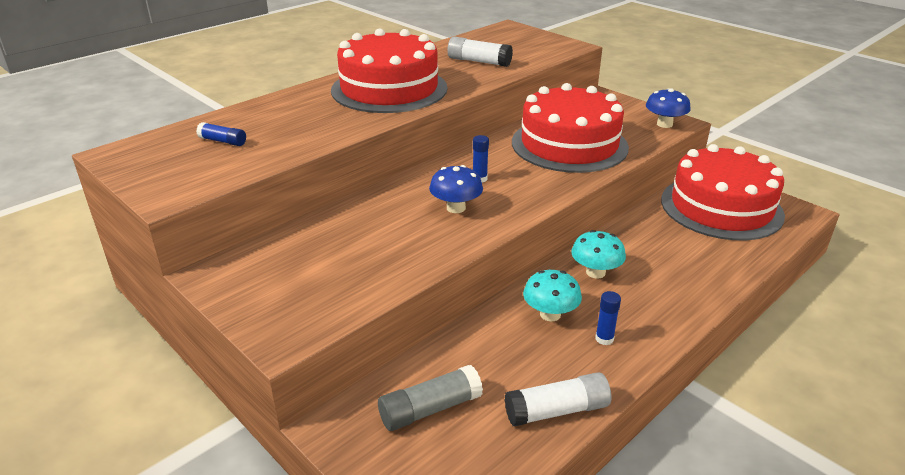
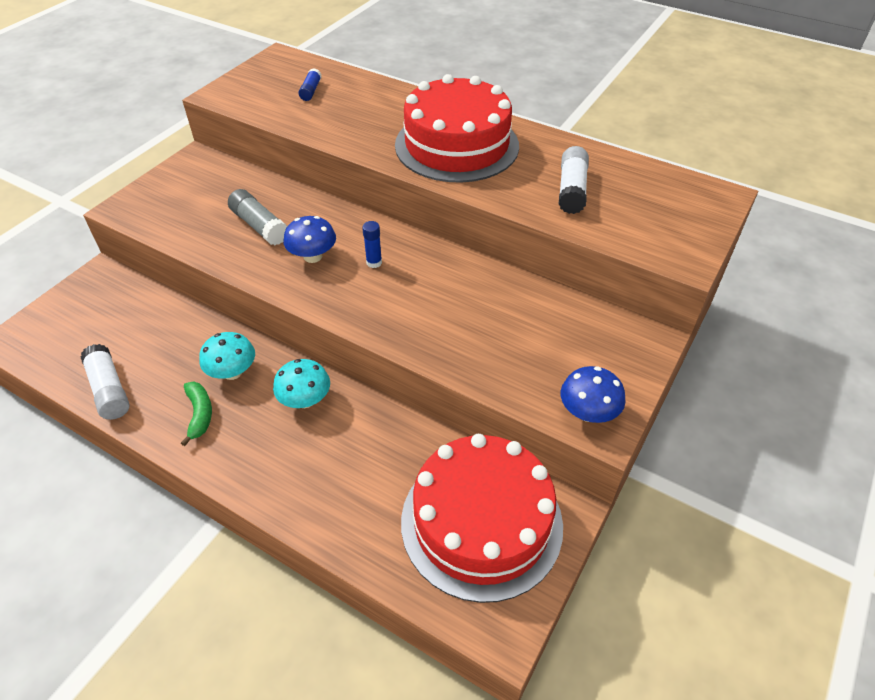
camera: 75 degrees right, 15 degrees up
(430, 409) = (115, 317): grey glue stick -> grey glue stick (259, 226)
(569, 144) = (481, 321): red cake -> none
(604, 339) = (200, 414): blue glue stick -> green banana

